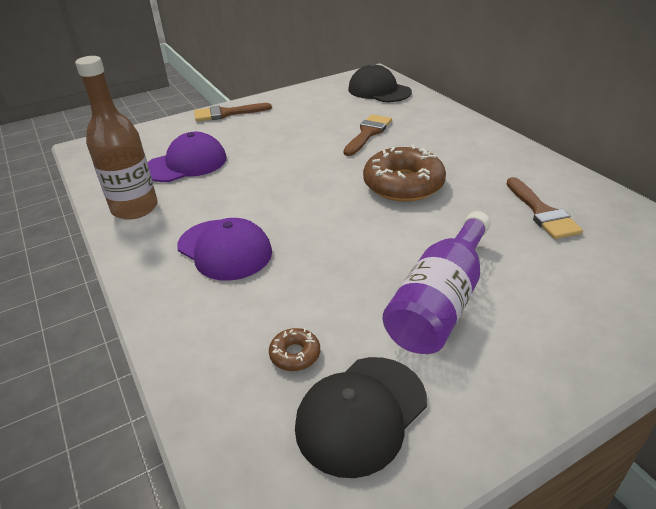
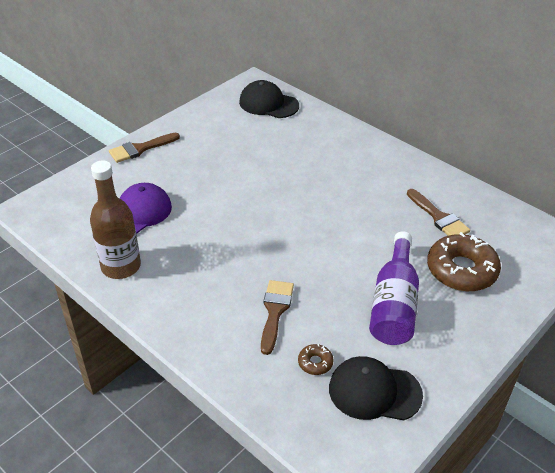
camera: 20 degrees left, 5 degrees up
(224, 249) = (220, 291): purple cap -> none
(361, 414) = (374, 391): black cap -> black cap turned 75 degrees clockwise
(368, 133) = (280, 156): brown brush -> brown brush (275, 311)
(403, 184) = (330, 207): brown donut -> brown donut (461, 270)

